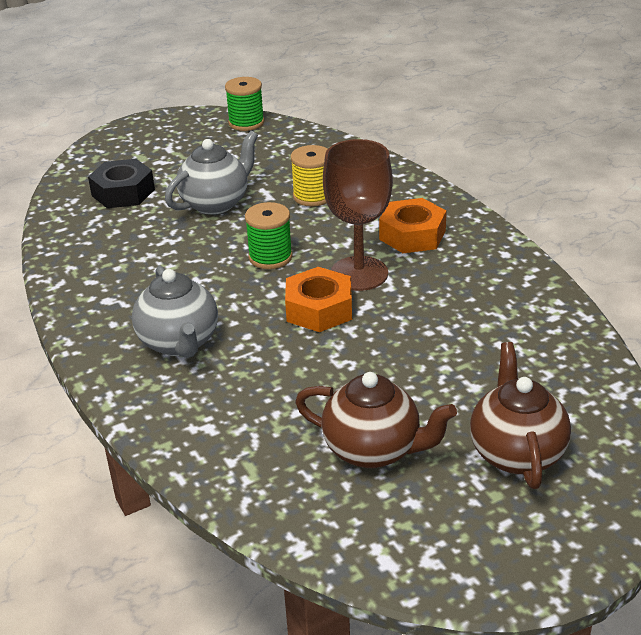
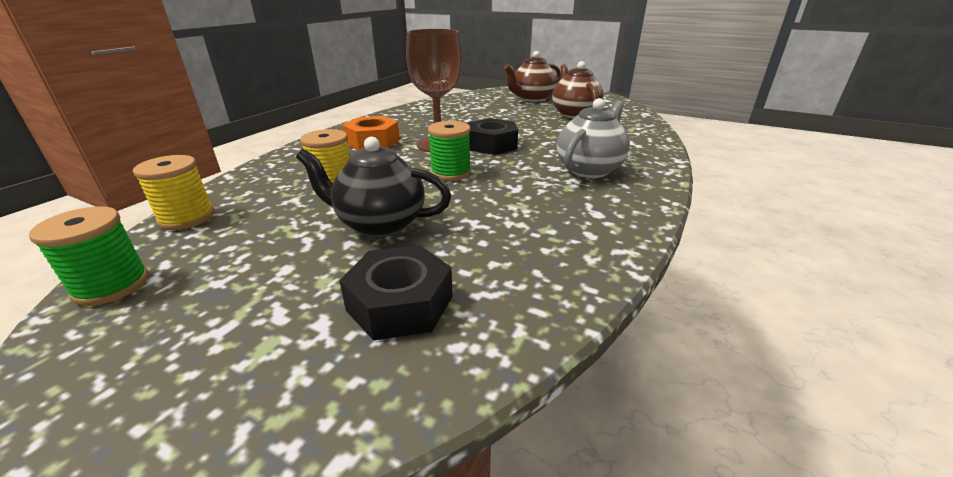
camera: 125 degrees left, 5 degrees down
(216, 203) = (380, 224): grey teapot -> black teapot
(314, 140) = (187, 218): none -> yellow spool
(319, 309) = (491, 145): orange nut -> black nut

